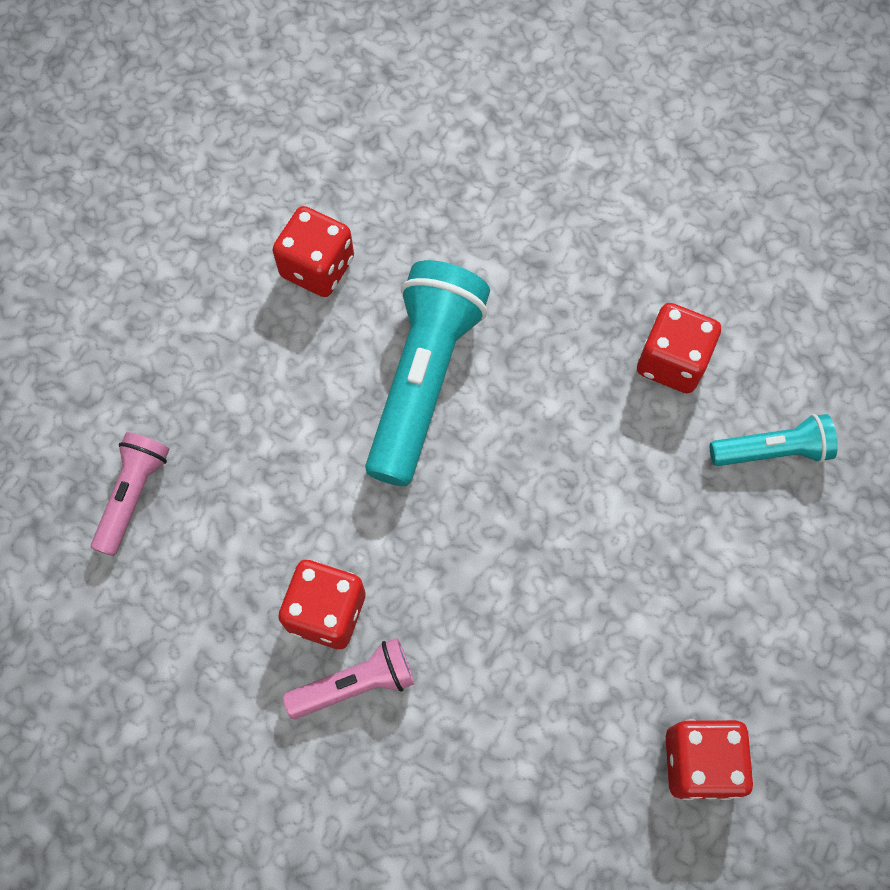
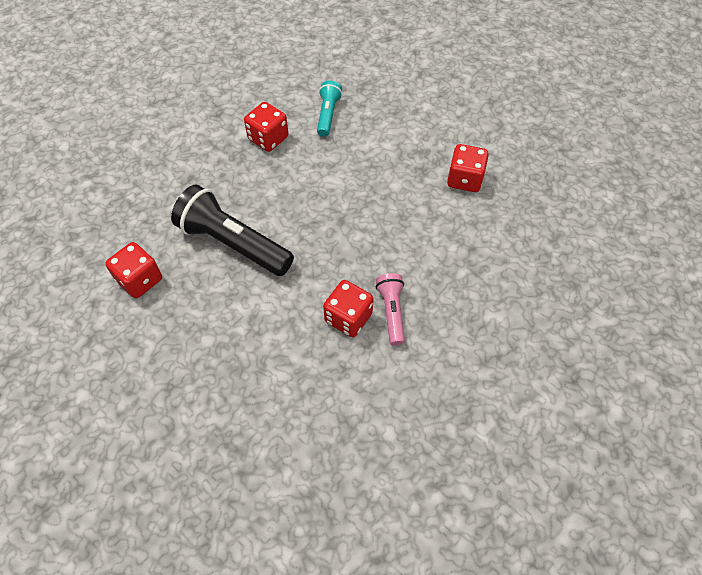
camera: 75 degrees left, 10 degrees down
(133, 495) = (244, 408): pink flashlight -> none
(423, 380) = (233, 243): turquoise flashlight -> black flashlight

